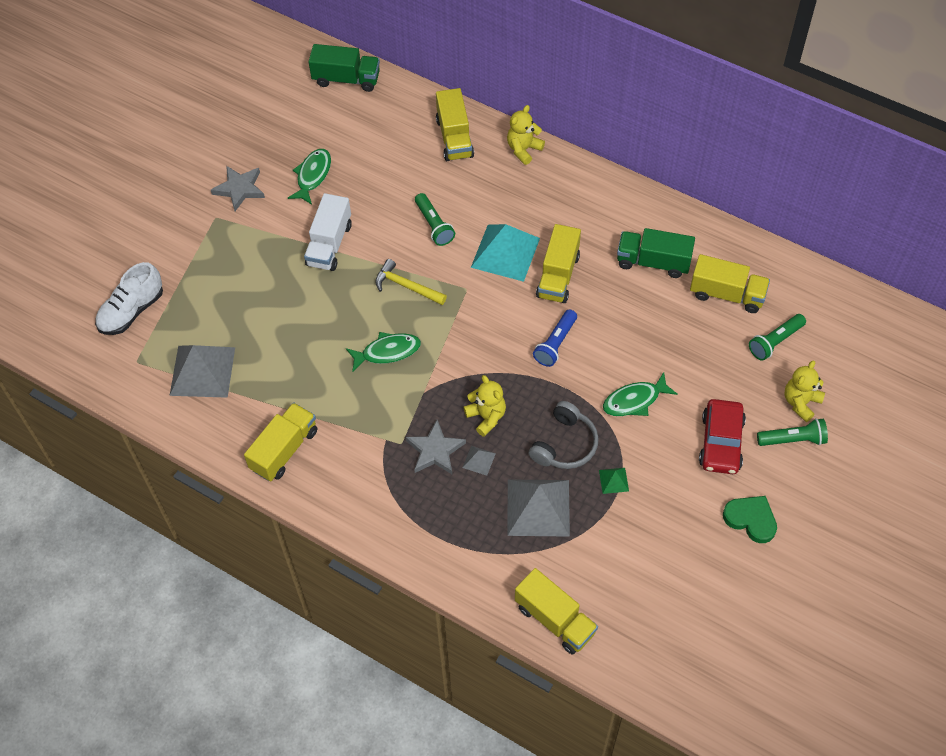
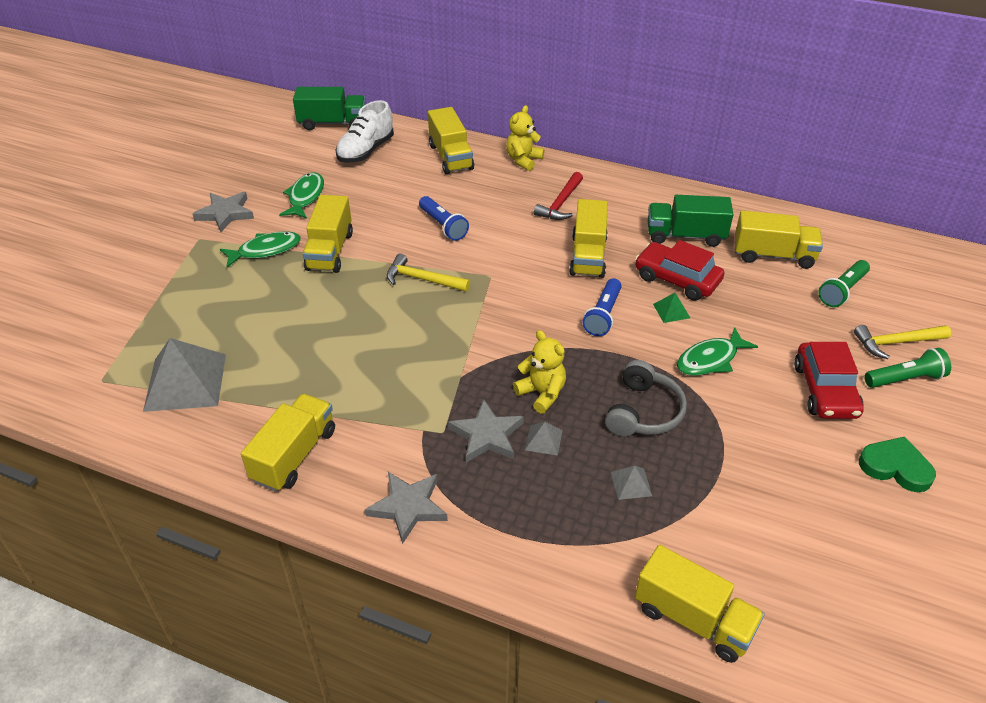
camera: 10 degrees left, 15 degrees down
(132, 311) = (98, 331): white shoe -> white shoe (366, 151)
(329, 244) = (330, 251): white truck -> yellow truck
(365, 505) = (408, 507): none -> grey star
(387, 352) = (410, 341): green fish -> green fish (265, 250)
(434, 225) = (443, 226): green flashlight -> blue flashlight
(505, 252) = (525, 241): turquoise pyramid -> none
(538, 507) = (631, 483): grey pyramid -> grey pyramid, size x0.43
(547, 210) = (561, 203): none -> red hammer
(614, 480) = (714, 443): green pyramid -> green pyramid (671, 311)
(631, 312) = (677, 279): none -> red car
(801, 402) = (896, 343): yellow teddy bear -> yellow hammer

